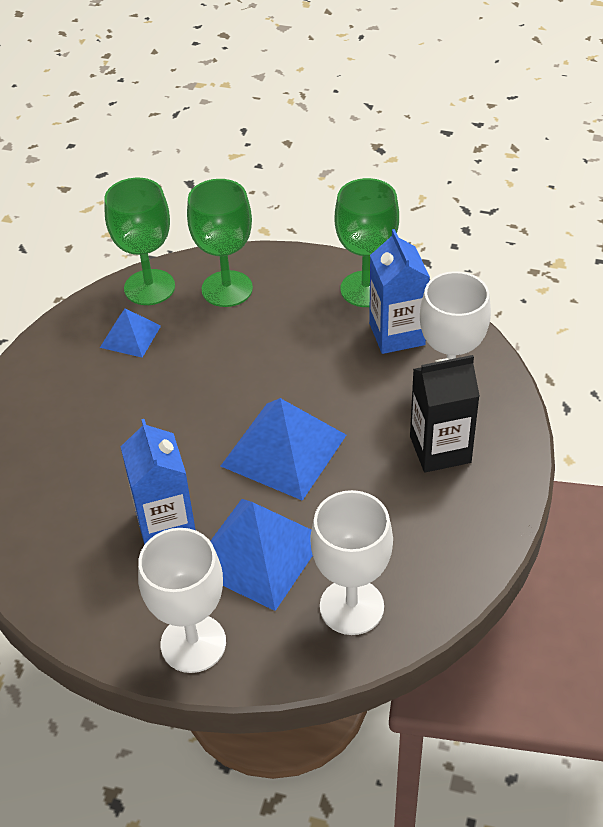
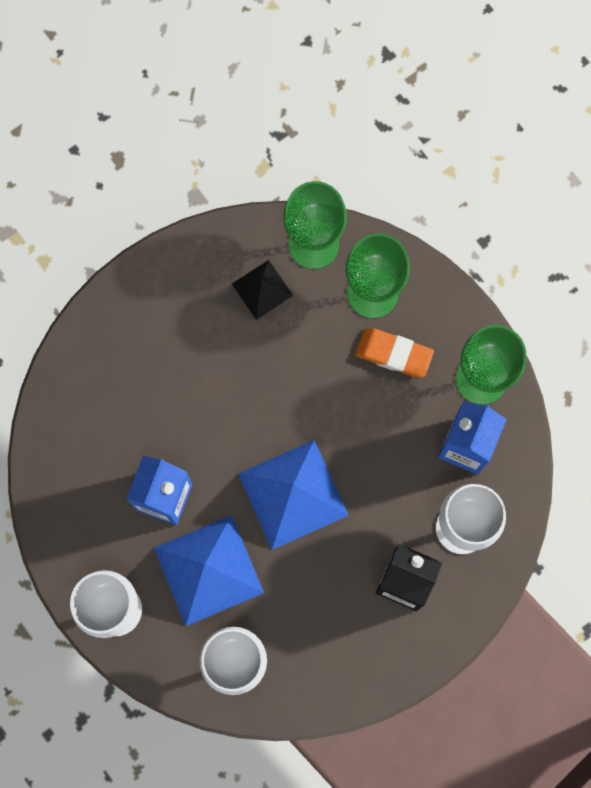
camera: 35 degrees right, 30 degrees up
(130, 336) = (262, 289): blue pyramid -> black pyramid
(280, 313) = (394, 354): none -> orange eraser

